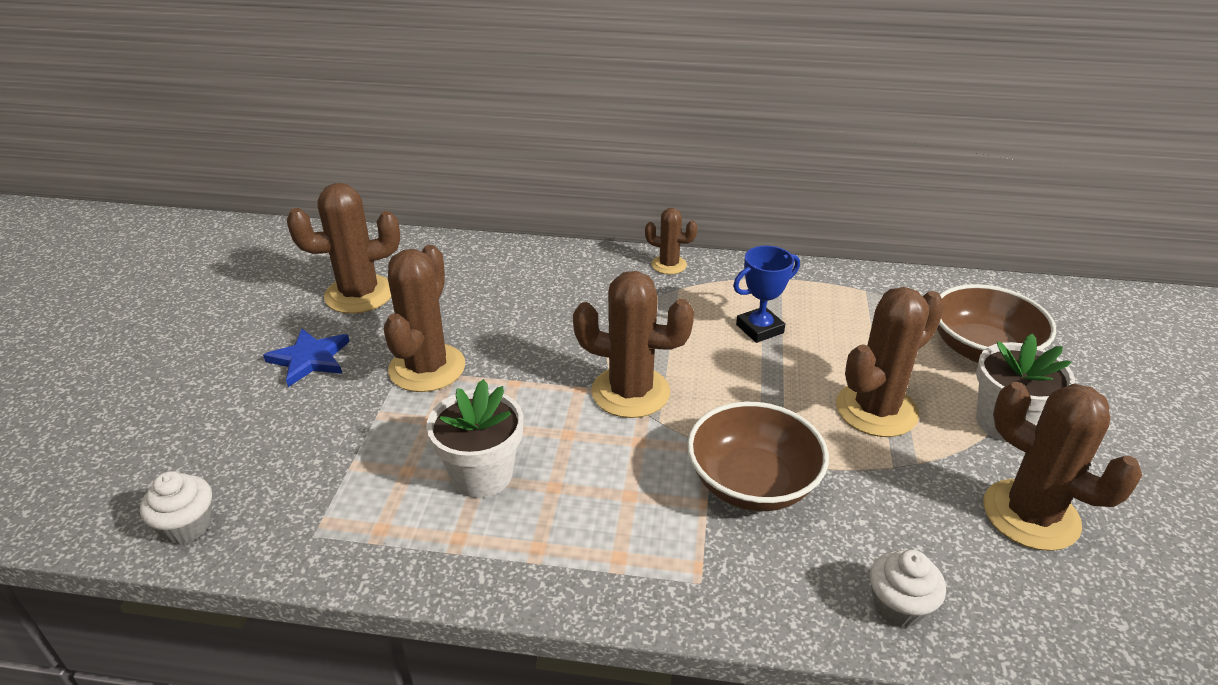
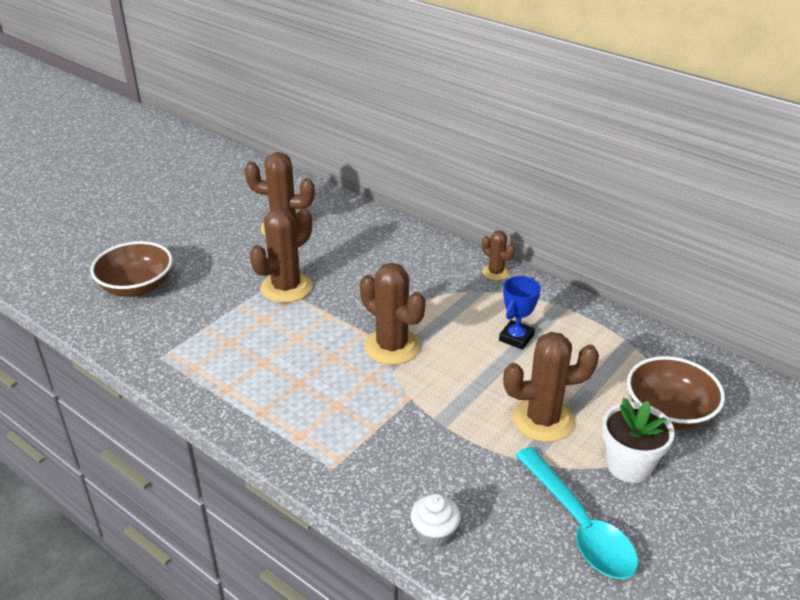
camera: 30 degrees right, 0 degrees up
(187, 526) = (106, 328): white cupcake -> none
(309, 359) = (227, 259): blue star -> none
(482, 475) = (266, 361): white flower pot -> none
(752, 483) = (415, 429): brown bowl -> brown bowl (137, 287)
(759, 329) = (516, 338): blue trophy -> blue trophy turned 60 degrees counterclockwise
(1030, 515) = (579, 525): brown cactus -> turquoise spoon

